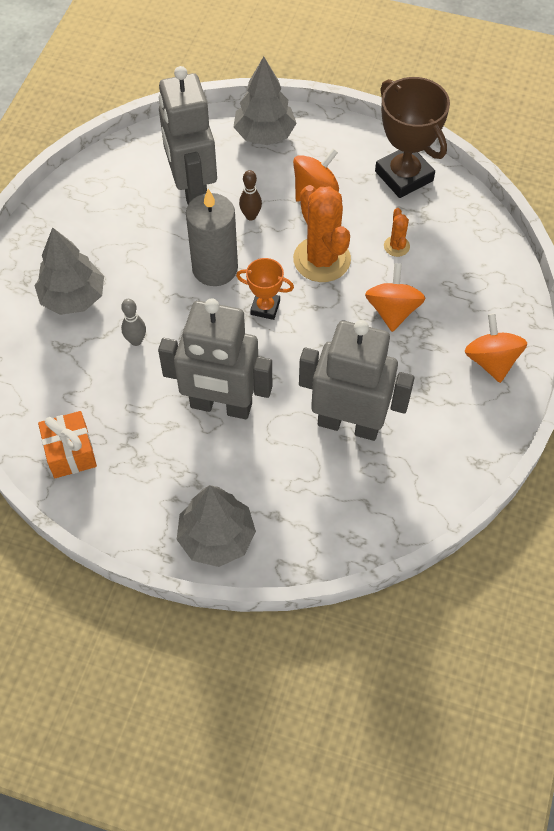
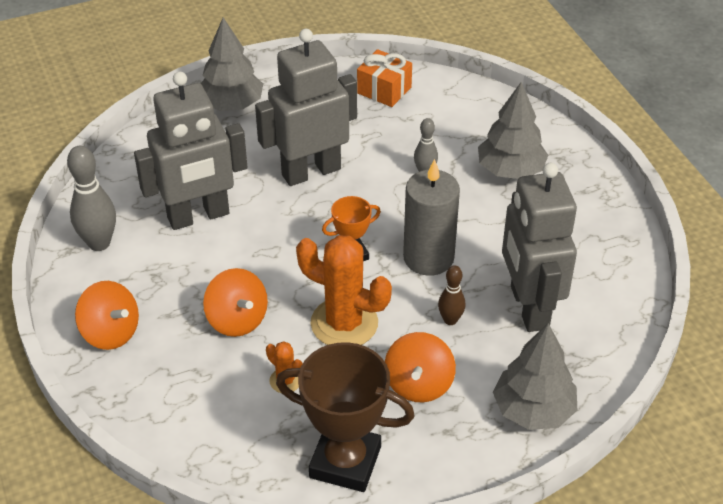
camera: 140 degrees right, 15 degrees down
(192, 191) = (528, 307): grey robot -> grey robot turned 135 degrees counterclockwise
(448, 452) = (99, 243): none -> grey bowling pin

